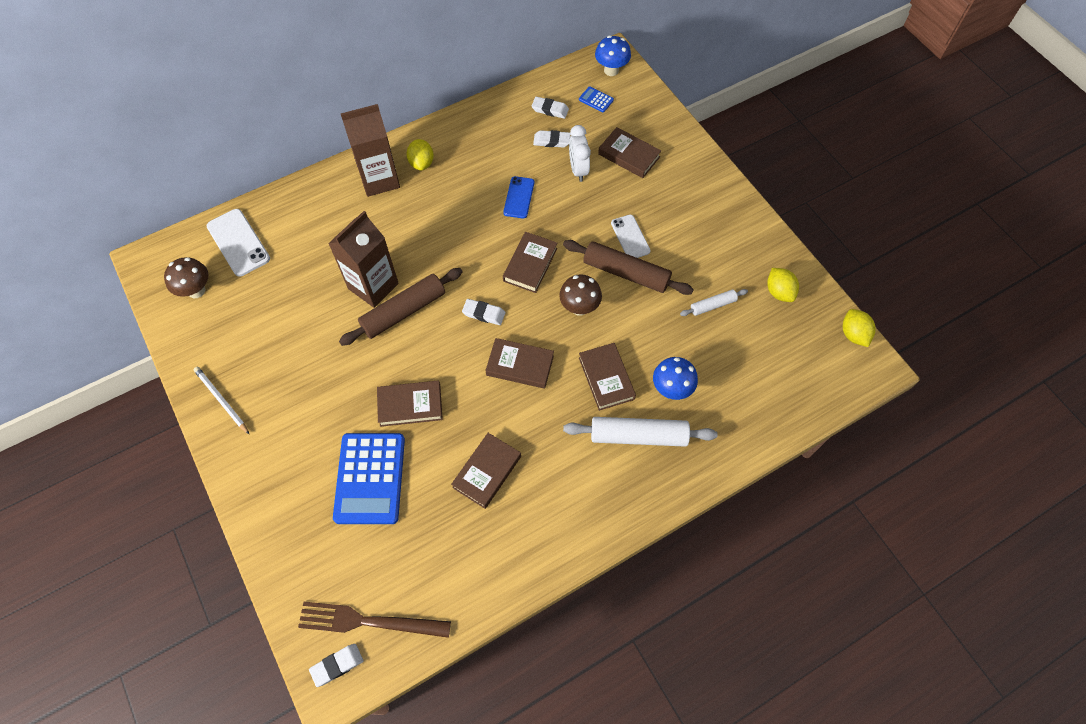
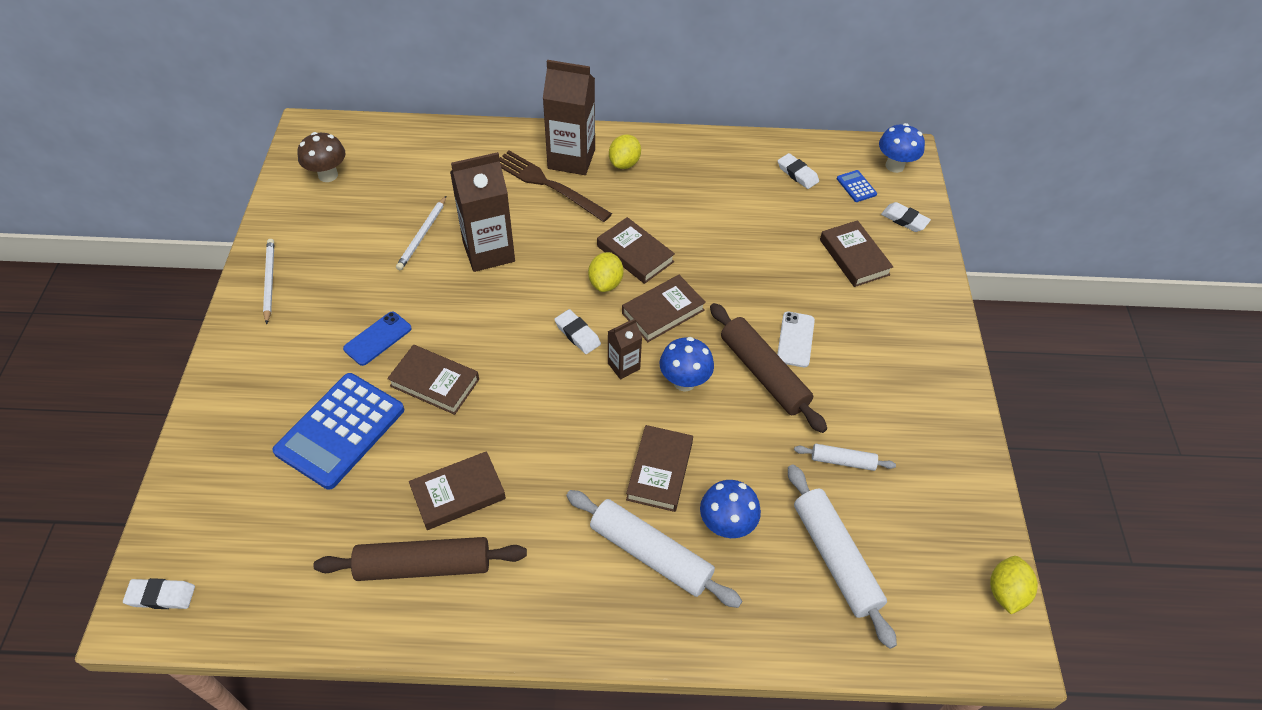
camera: 30 degrees right, 10 degrees down
(238, 242) = (398, 152): white phone -> none
(312, 299) = (422, 235): none -> white pencil
(368, 621) = (225, 571): brown fork -> brown fork (548, 185)
(403, 311) = (499, 290): brown rolling pin -> brown rolling pin (424, 565)
(519, 197) = (700, 241): blue phone -> blue phone (378, 338)
(520, 365) = (575, 405): brown book -> brown book (635, 254)
(532, 319) = (623, 366): none -> brown carton
(551, 141) = (777, 204): white eraser -> white eraser (904, 220)
(578, 170) = (786, 245): white clock -> none
(579, 307) = (684, 382): brown mushroom -> blue mushroom
(748, 371) = (835, 558): none -> white rolling pin
(779, 292) = (938, 490): yellow lemon -> yellow lemon (605, 283)

